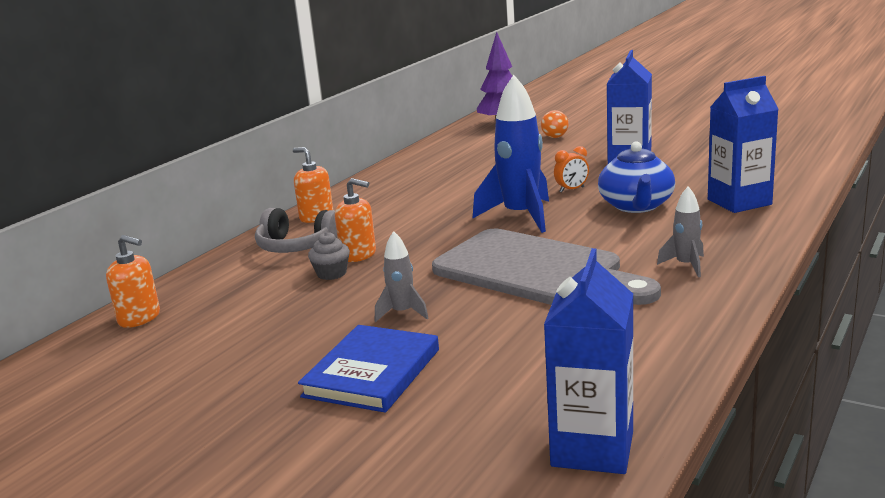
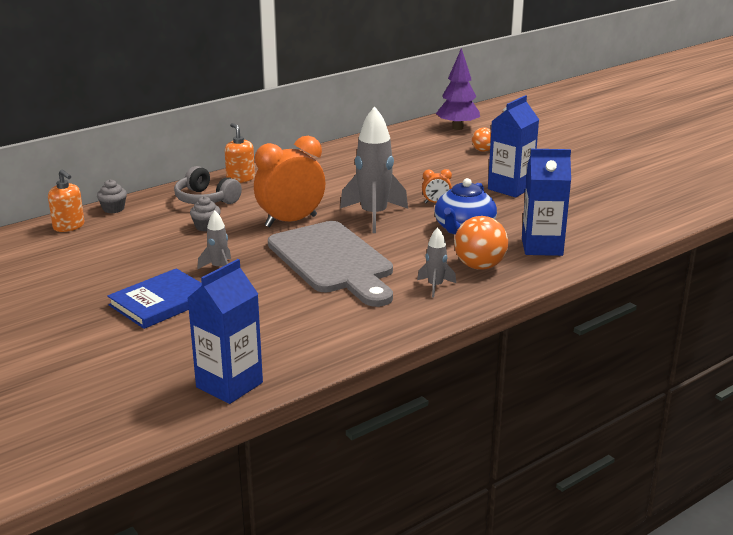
camera: 20 degrees right, 5 degrees up
(183, 284) = (113, 209): none -> grey cupcake
(358, 255) = (237, 217): orange soap dispenser -> none
(431, 243) = (291, 221): none -> orange clock
(521, 216) = (374, 216): blue rocket -> grey rocket
(703, 234) = (479, 266): none -> orange ball

